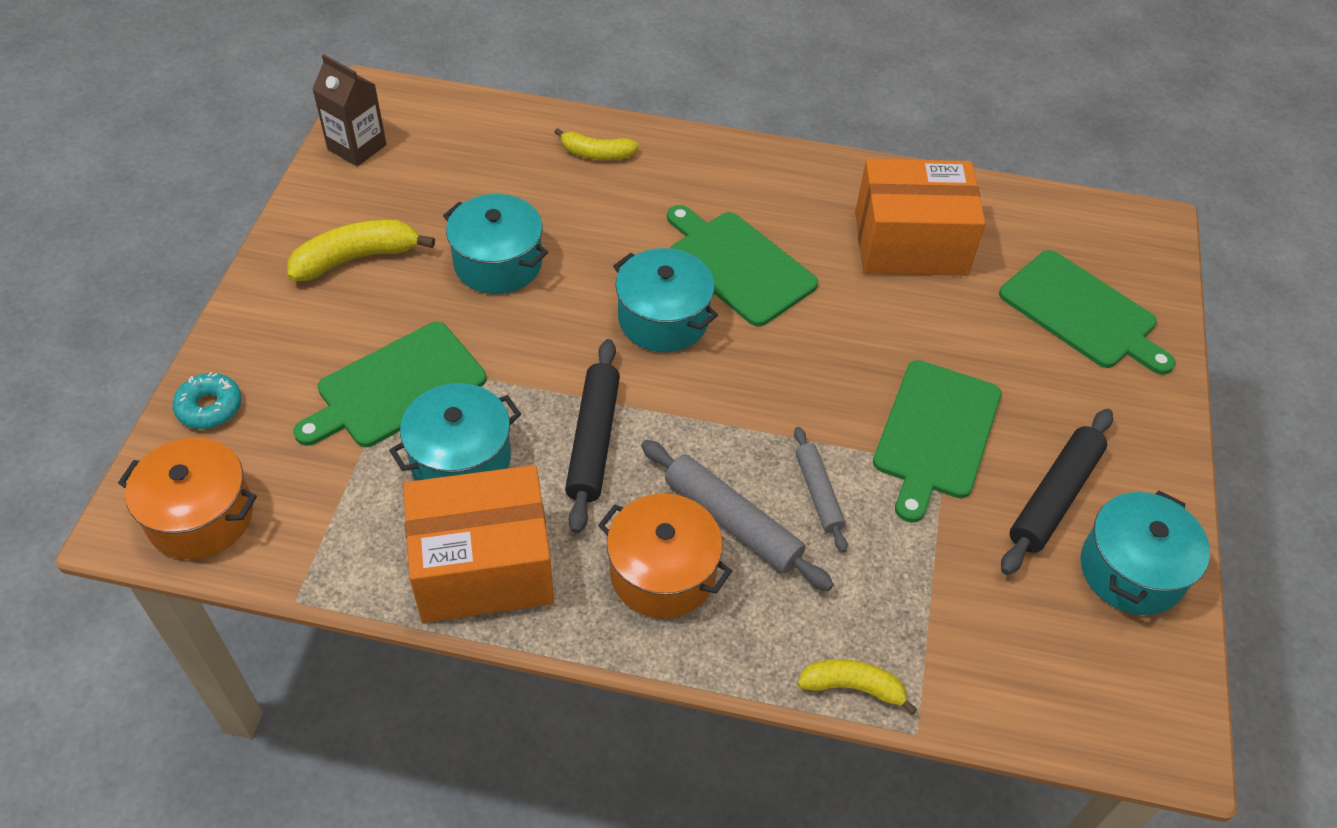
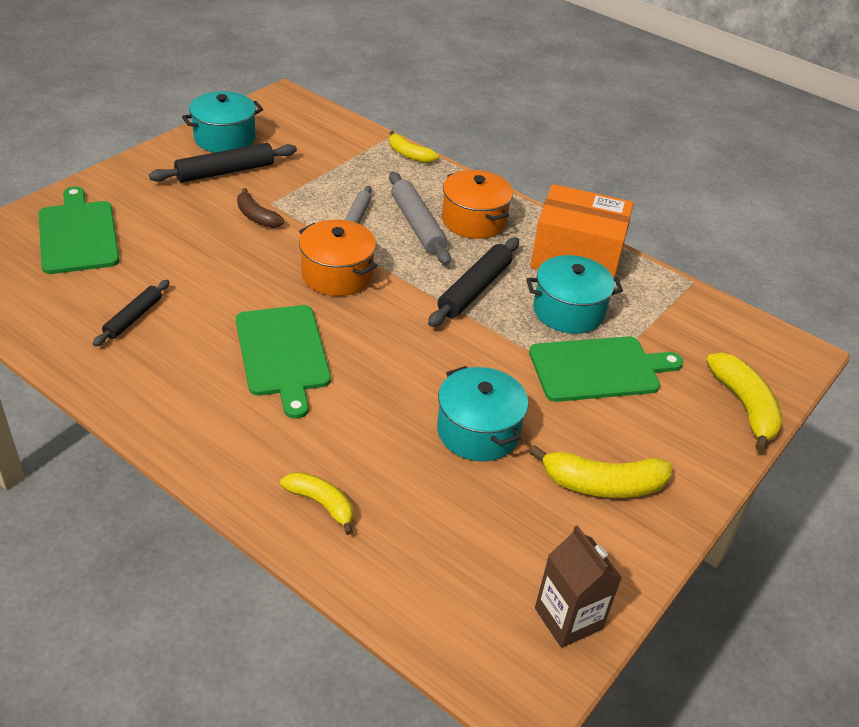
camera: 155 degrees left, 10 degrees down
(200, 516) = (752, 342): orange pot -> orange pot (337, 275)
(210, 407) = (744, 407): turquoise donut -> yellow banana
(663, 319) = (373, 339): turquoise pot -> none
(910, 243) = (133, 318): orange box -> black rolling pin
(936, 434) = (256, 217): green cutting board -> brown banana

